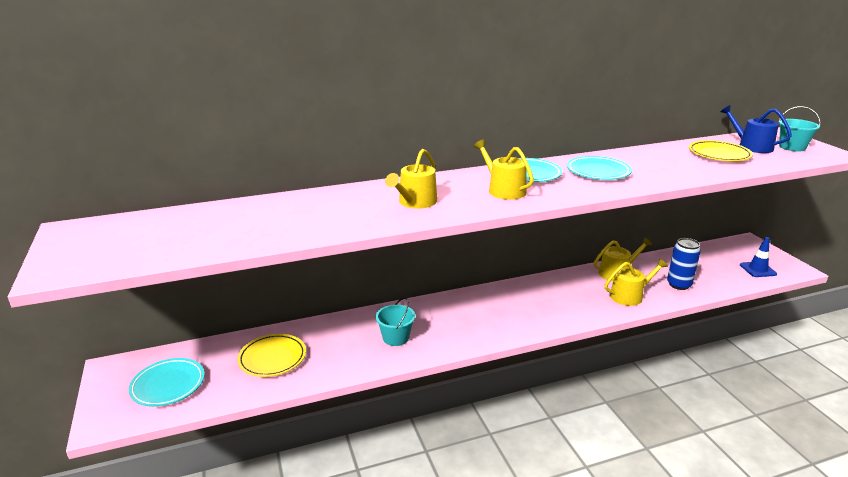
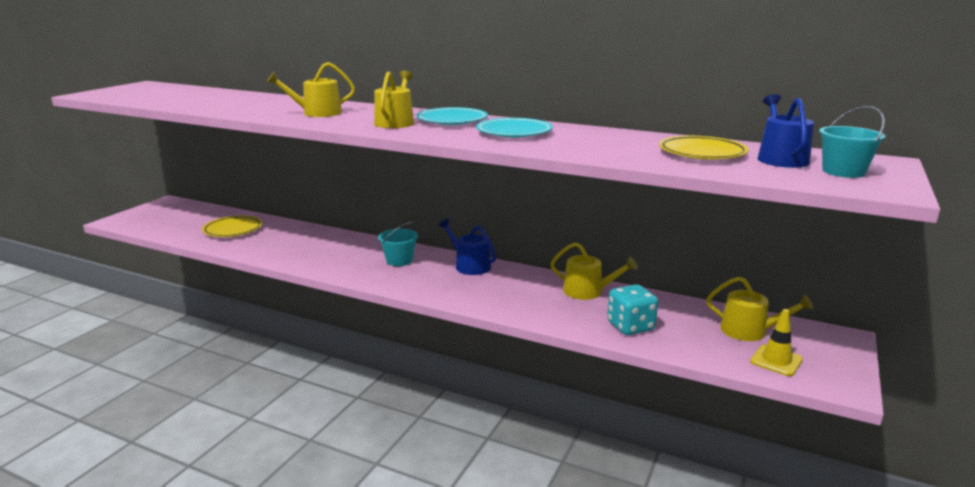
camera: 45 degrees right, 5 degrees down
(168, 385) = (168, 219): turquoise plate -> none
(396, 338) = (314, 251): turquoise bucket -> turquoise bucket (399, 260)
(522, 290) = (469, 265): none -> blue watering can
(630, 296) = (553, 310): yellow watering can -> yellow watering can (749, 331)
(679, 285) = (630, 326): blue can -> turquoise dice
(757, 269) = (776, 361): blue traffic cone -> yellow traffic cone

